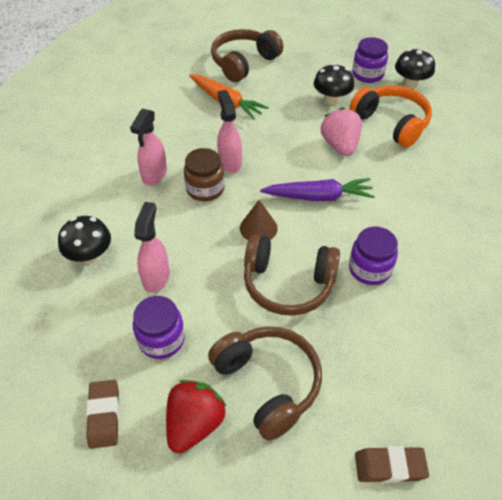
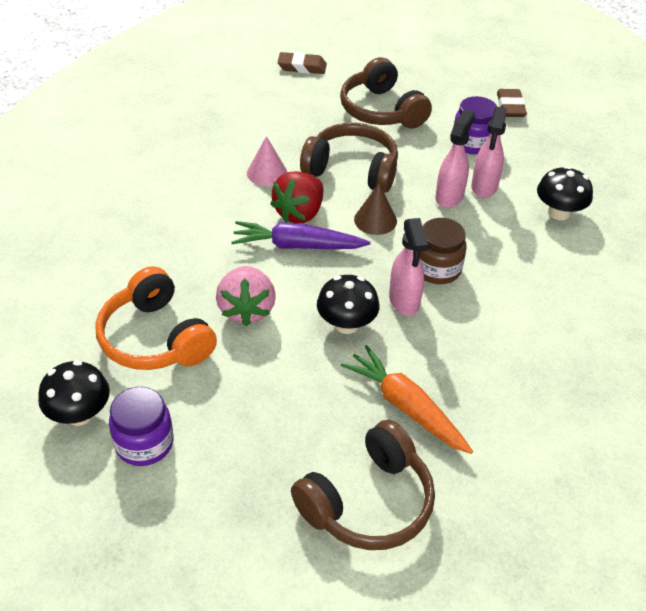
camera: 175 degrees left, 5 degrees down
(154, 175) = (505, 294): pink spray bottle -> pink spray bottle (449, 196)
(195, 423) = (440, 97): red strawberry -> red strawberry (299, 213)
(331, 99) = (229, 394): black mushroom -> black mushroom (346, 324)
(369, 269) = (267, 173): purple jar -> pink cone

